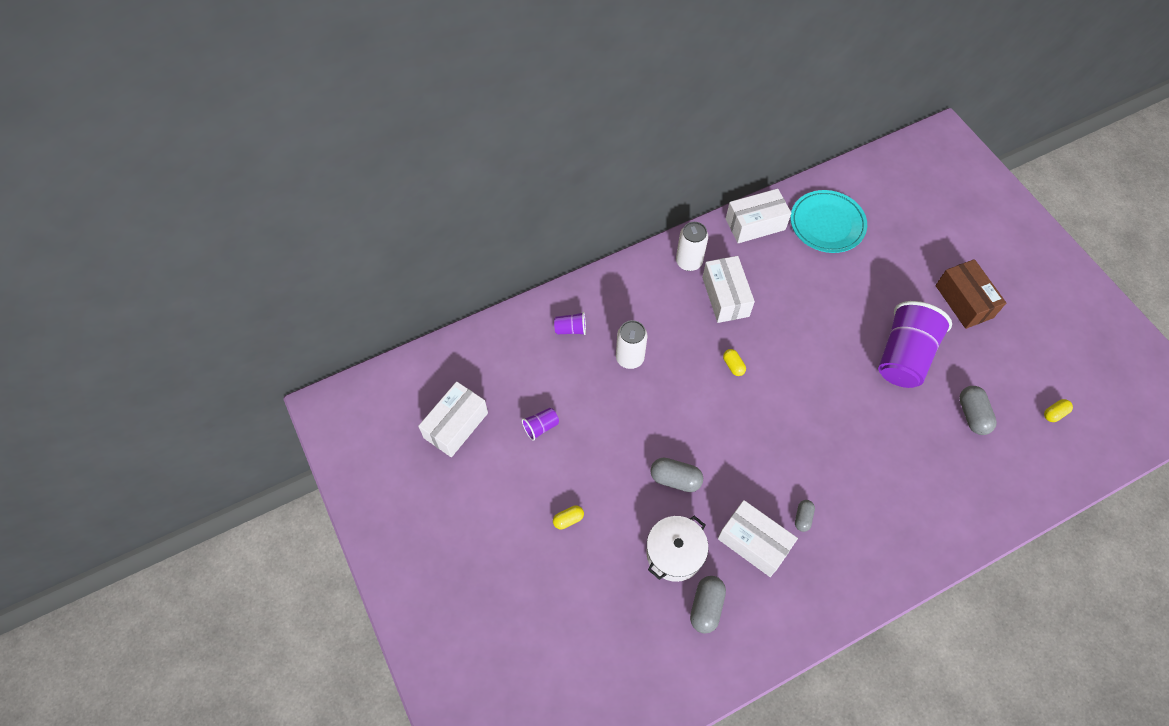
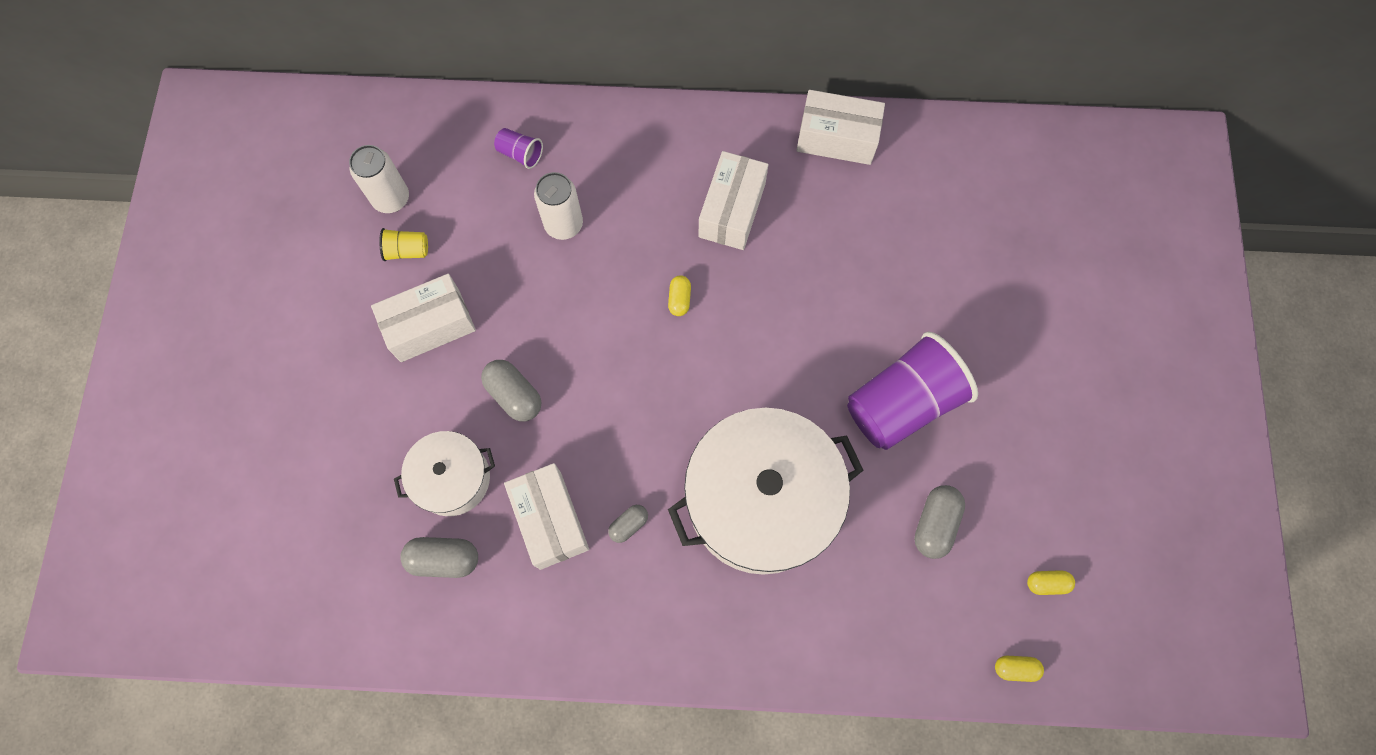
camera: 30 degrees right, 10 degrees up
(456, 425) = (317, 198): white box -> white box (430, 325)
(541, 427) = (407, 251): purple cup -> yellow cup
(568, 519) = (364, 373): yellow capsule -> yellow capsule (1015, 668)
(688, 262) = (718, 144): white can -> white can (391, 198)
(706, 607) = (444, 559): grey capsule -> grey capsule turned 45 degrees clockwise
(827, 224) = (930, 184): turquoise plate -> none
(868, 458) = (761, 500): none -> white pot
(964, 301) = (1037, 377): brown box -> none

